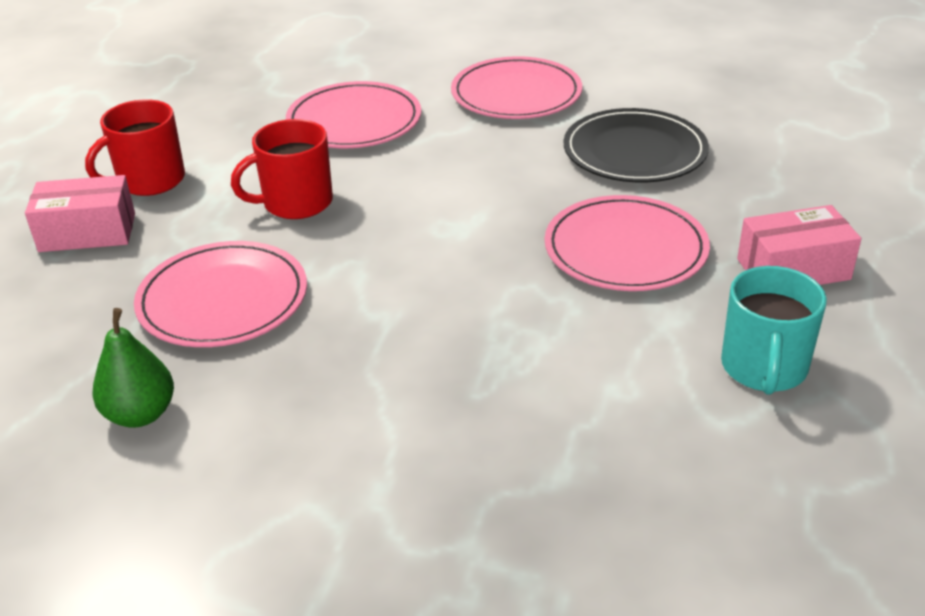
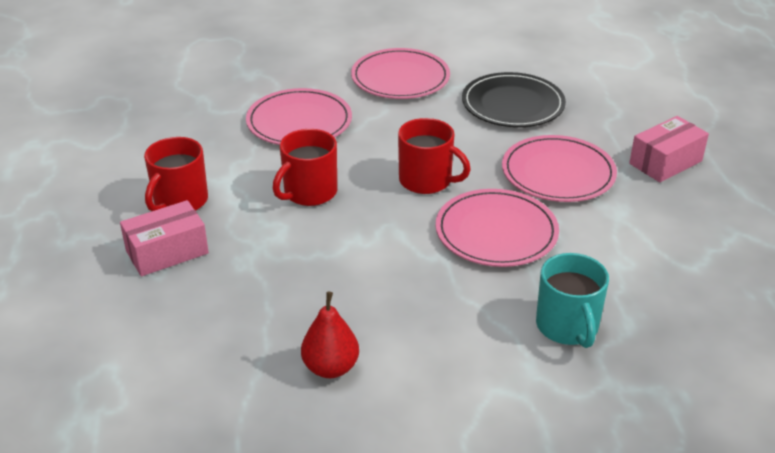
camera: 25 degrees left, 0 degrees up
(140, 414) = (331, 367): green pear -> red pear
(223, 300) = (318, 274): pink plate -> pink plate (496, 232)
(446, 220) = (426, 181): none -> red mug
(764, 368) = (693, 228): turquoise mug -> turquoise mug (567, 326)

